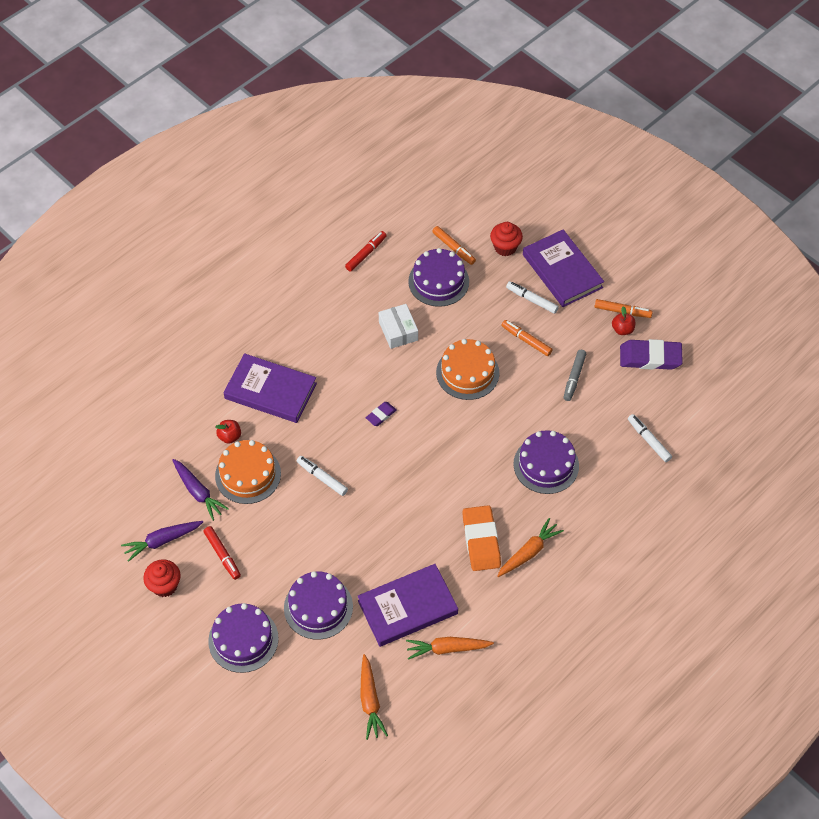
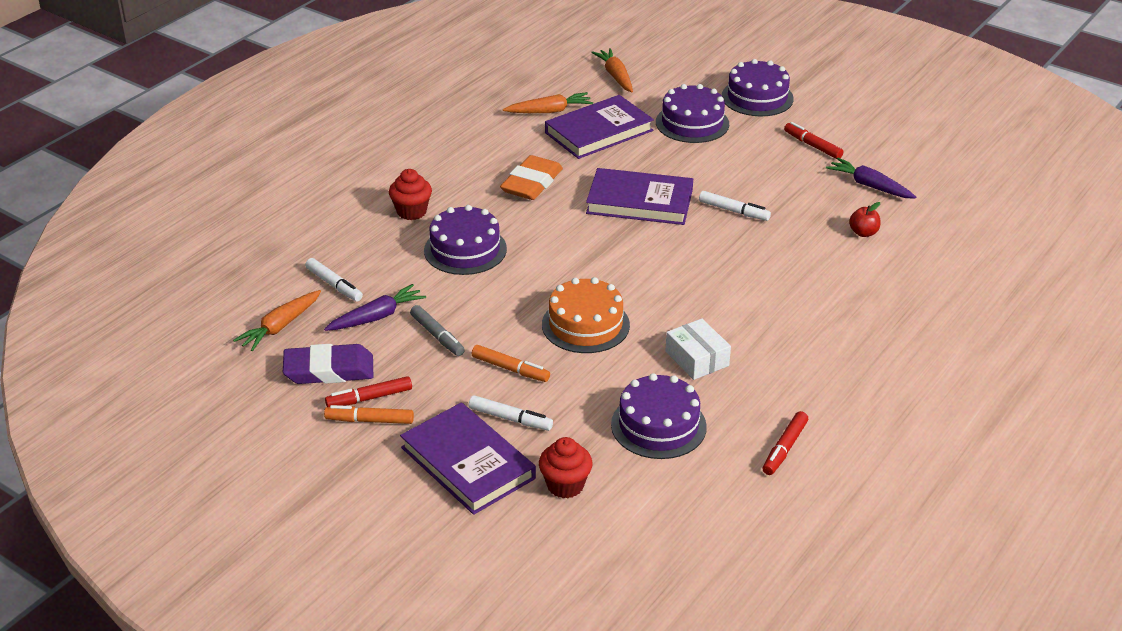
camera: 170 degrees right, 20 degrees down
(162, 541) = (883, 148): purple carrot -> purple carrot (377, 317)
(164, 585) = (859, 121): red cupcake -> red cupcake (411, 211)
(248, 474) = (822, 205): orange cake -> none
(270, 391) = (838, 278): purple book -> purple book (639, 202)
(381, 415) = (686, 271): purple eraser -> none
(453, 248) = (649, 474): orange marker -> none
(481, 540) = (532, 183): orange eraser -> orange eraser turned 45 degrees clockwise
(529, 552) = (475, 180): orange carrot -> orange carrot (280, 327)
(574, 377) = (437, 336): grey marker -> grey marker turned 135 degrees clockwise
(622, 329) = (369, 398): red apple -> red marker

